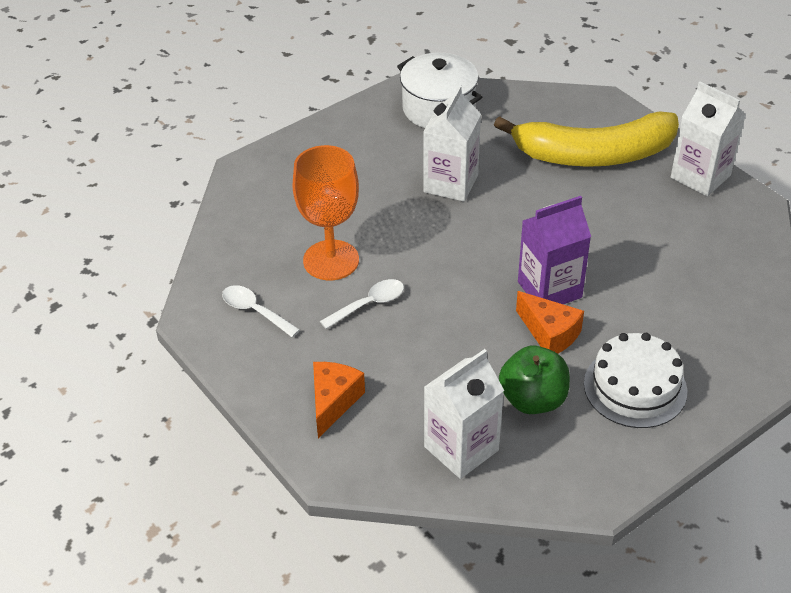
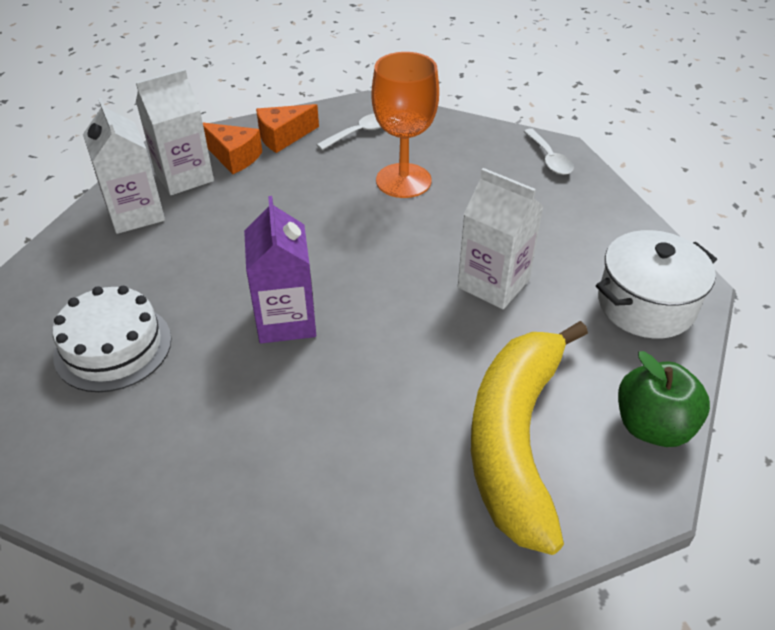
camera: 105 degrees right, 0 degrees up
(369, 304) = (334, 193): white spoon -> white spoon (549, 159)
(533, 399) = (153, 269): green apple -> green apple (652, 426)
(550, 333) = (225, 303): orange cheese -> orange cheese (283, 137)
(700, 176) = (428, 561): white carton -> white carton (184, 176)

